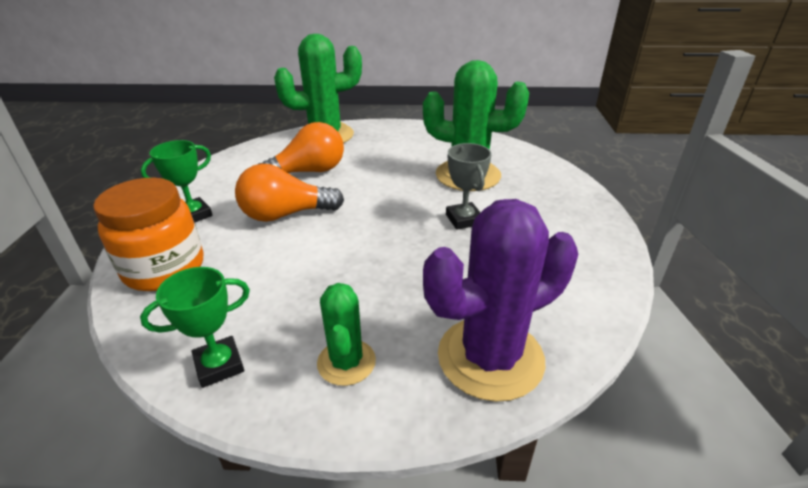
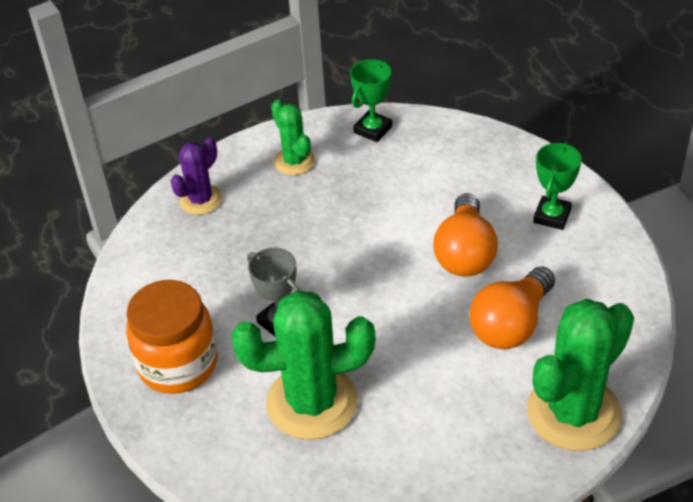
camera: 155 degrees right, 10 degrees up
(164, 268) = (498, 164): orange jar -> orange jar (178, 364)
(285, 214) = (465, 253): orange light bulb -> orange light bulb turned 135 degrees clockwise
(490, 357) = (200, 200): purple cactus -> purple cactus, size x0.55

